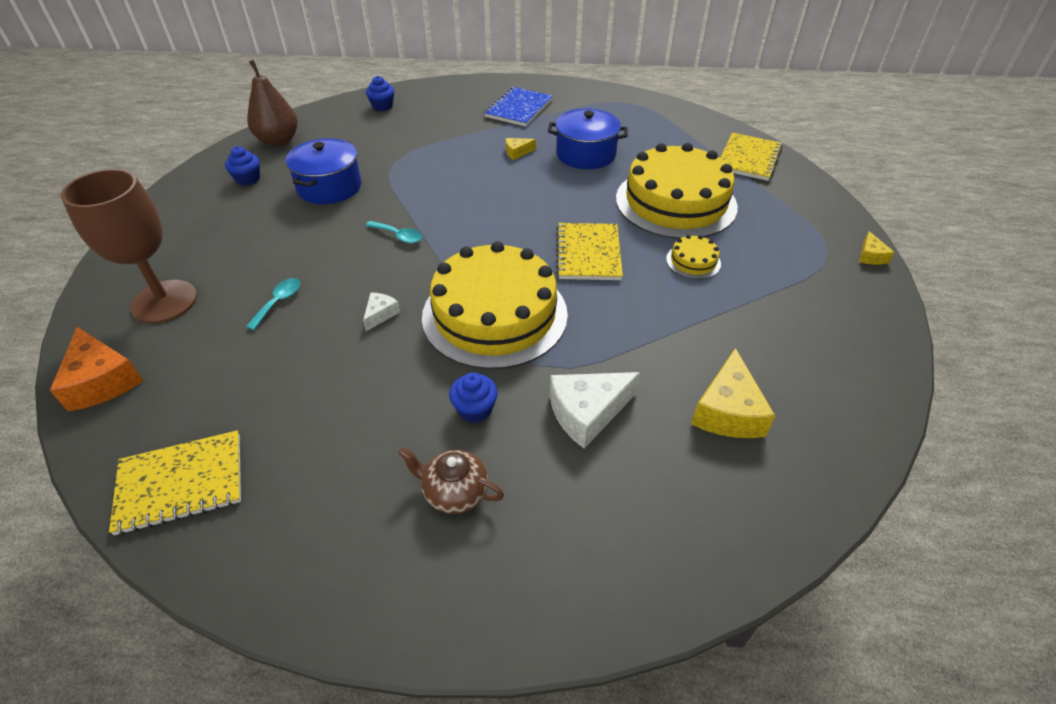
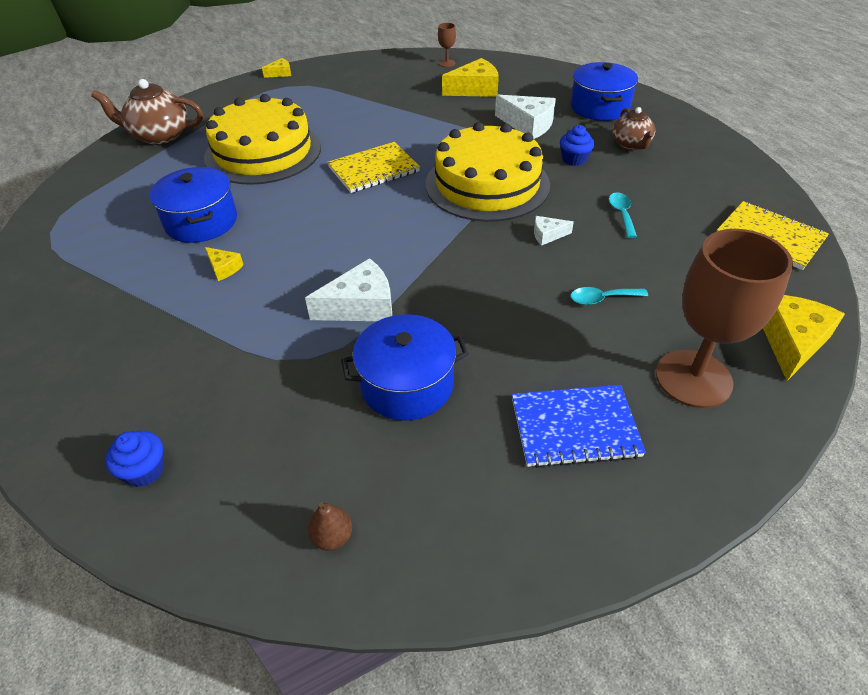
camera: 120 degrees left, 0 degrees up
(102, 381) = (792, 342): orange cheese -> yellow cheese
(248, 179) = (456, 488): blue cupcake -> none
(278, 141) = (332, 537): brown pear -> brown pear, size x0.48
(398, 236) = (445, 277): turquoise spoon -> turquoise spoon (621, 214)
(415, 192) = (361, 306): none -> white cheese
(519, 108) = (99, 313): blue notebook -> blue notebook (575, 427)
(578, 529) = (599, 107): none -> blue pot
(693, 261) = (343, 127): yellow cake -> none
(749, 159) = (159, 136): yellow notebook -> brown teapot
(840, 421) = (447, 63): none -> brown goblet

